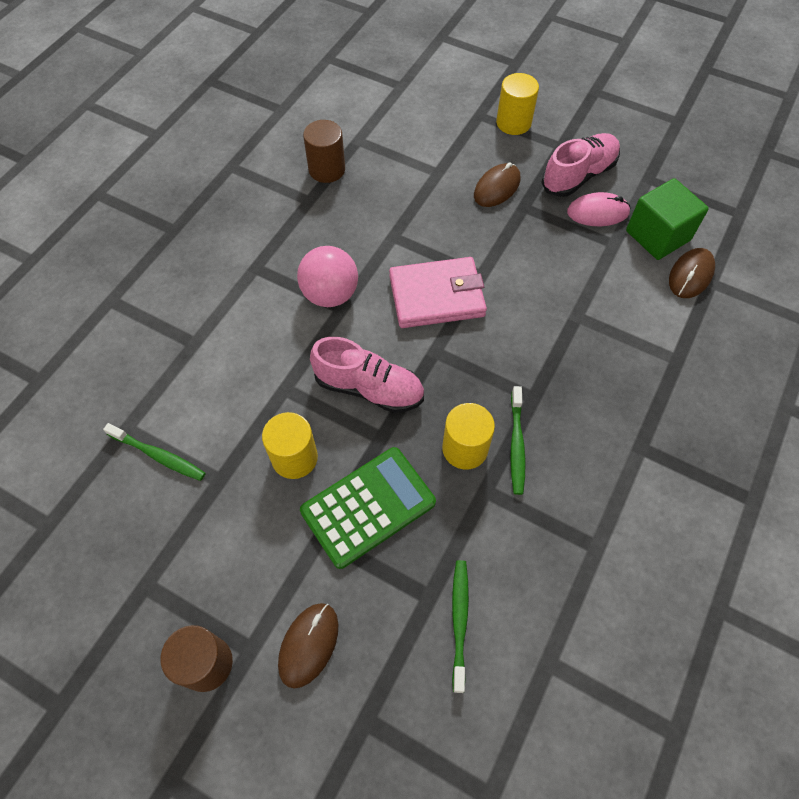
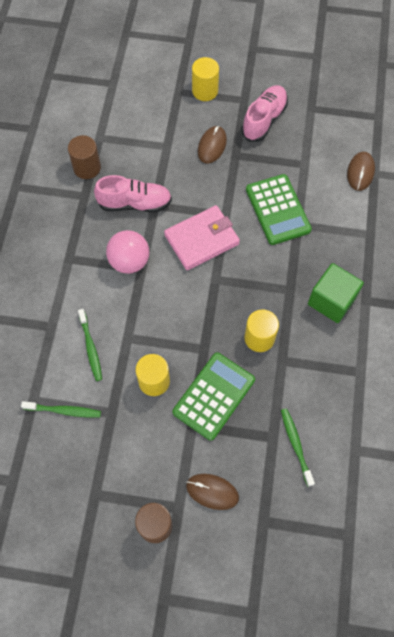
camera: 20 degrees left, 5 degrees up
(308, 645) = (212, 491): brown mouse -> brown mouse turned 75 degrees counterclockwise
(369, 388) = (183, 318): pink shoe -> pink shoe (135, 203)
(516, 444) = (290, 324): green toothbrush -> green toothbrush (91, 348)
(555, 289) = (278, 210): none -> green calculator
(597, 212) = (286, 144): pink mouse -> none
(658, 235) = (331, 149): green cube -> green cube (331, 301)

